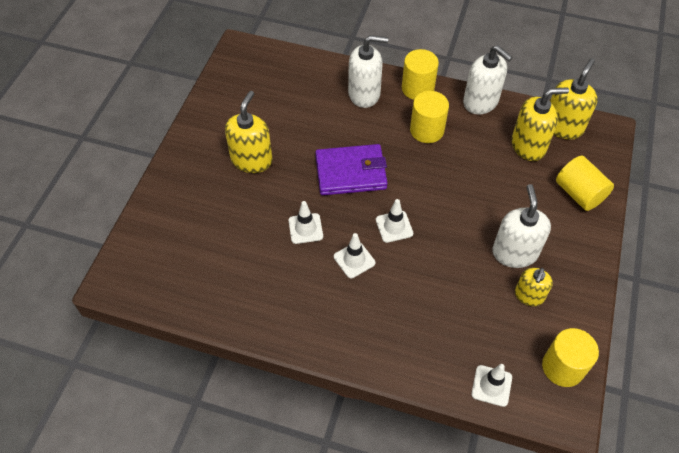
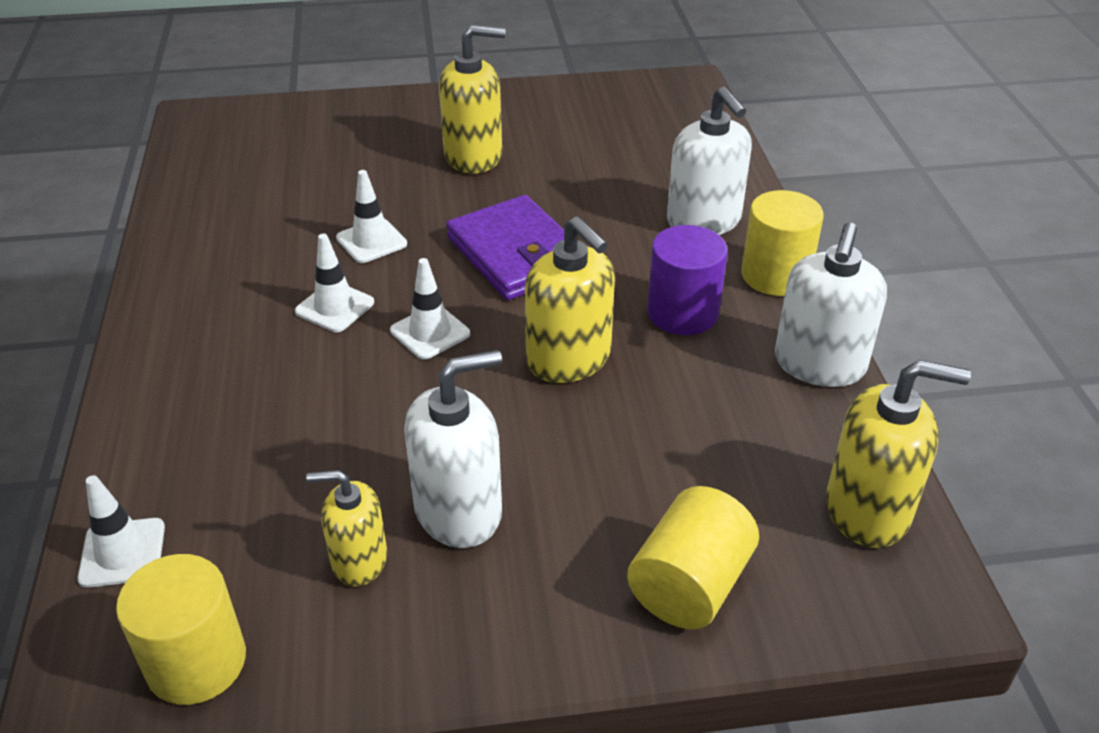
camera: 65 degrees right, 15 degrees down
(427, 130) = (682, 312): yellow cylinder -> purple cylinder
(528, 146) = (761, 464): yellow soap dispenser -> yellow soap dispenser (569, 359)

